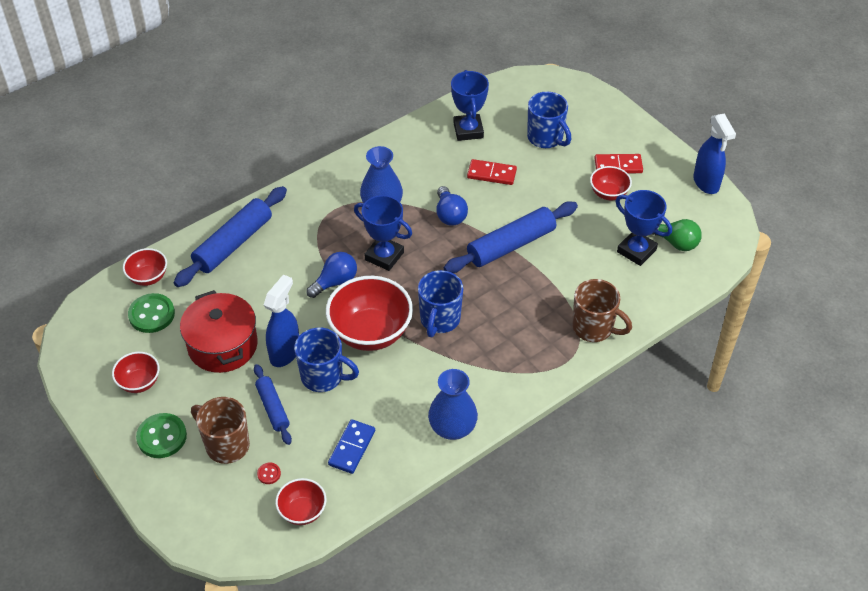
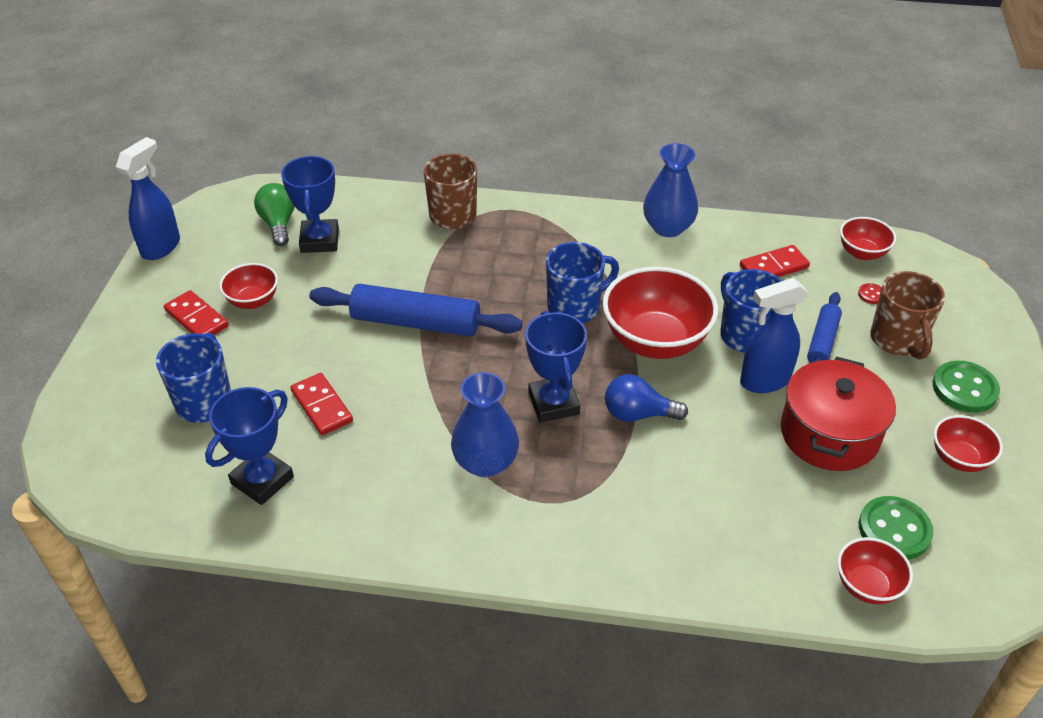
camera: 135 degrees left, 5 degrees down
(233, 244) = (715, 550): blue rolling pin -> none
(352, 448) = (773, 267): blue domino -> red domino
(450, 215) = (429, 395): blue light bulb -> none

